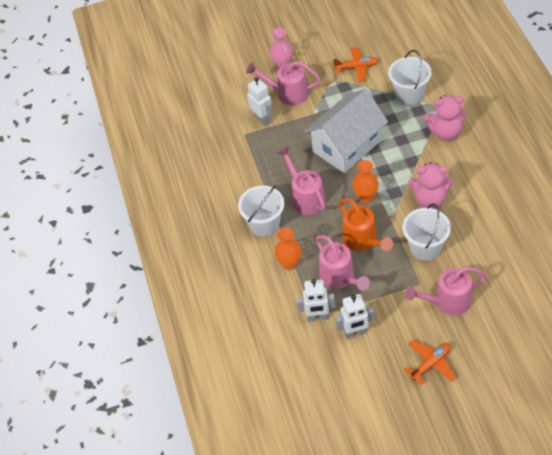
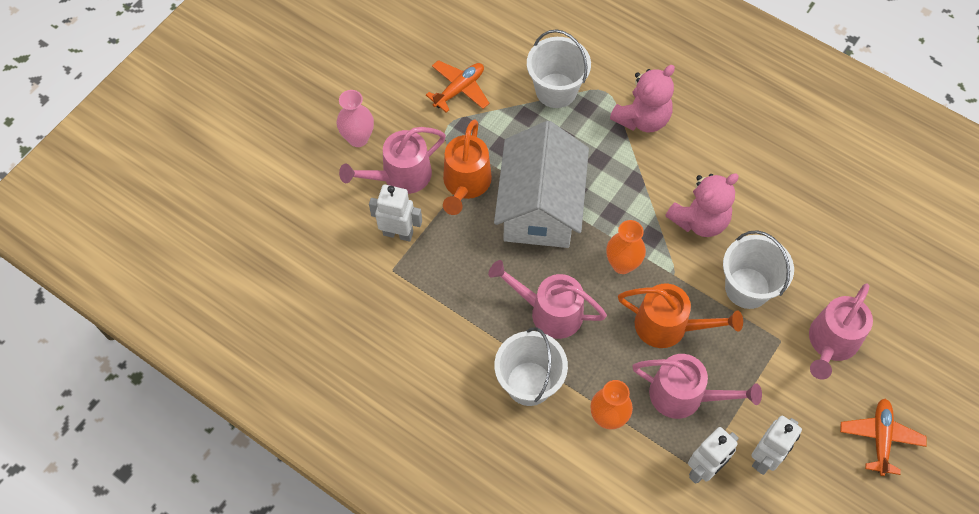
camera: 45 degrees left, 10 degrees up
(317, 114) = (465, 184): none -> orange watering can

